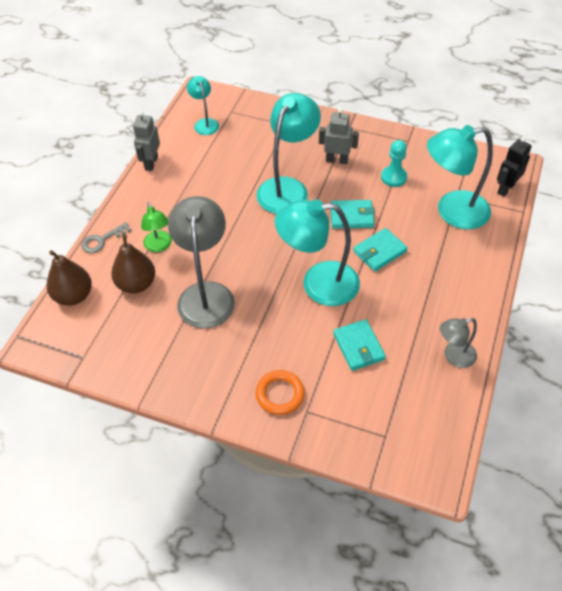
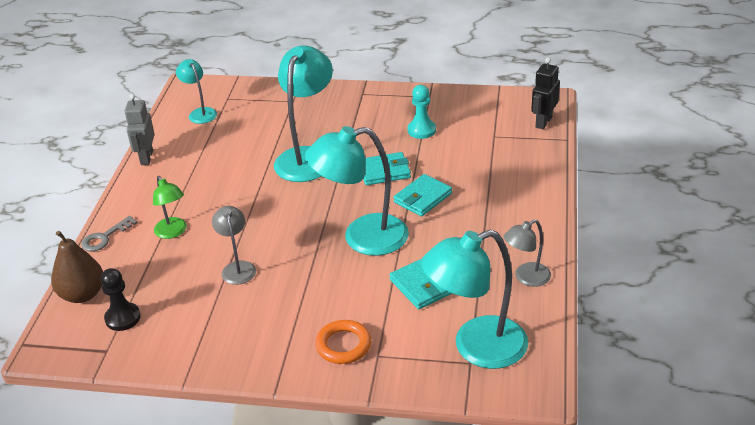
camera: 10 degrees left, 15 degrees down
(102, 327) = (123, 318): none -> black pawn
(136, 284) = (154, 271): brown pear -> none
(206, 294) = (237, 268): grey lamp -> grey lamp, size x0.53
(337, 160) = (356, 124): grey robot -> none
(452, 212) = (492, 151): turquoise lamp -> turquoise lamp (476, 347)

